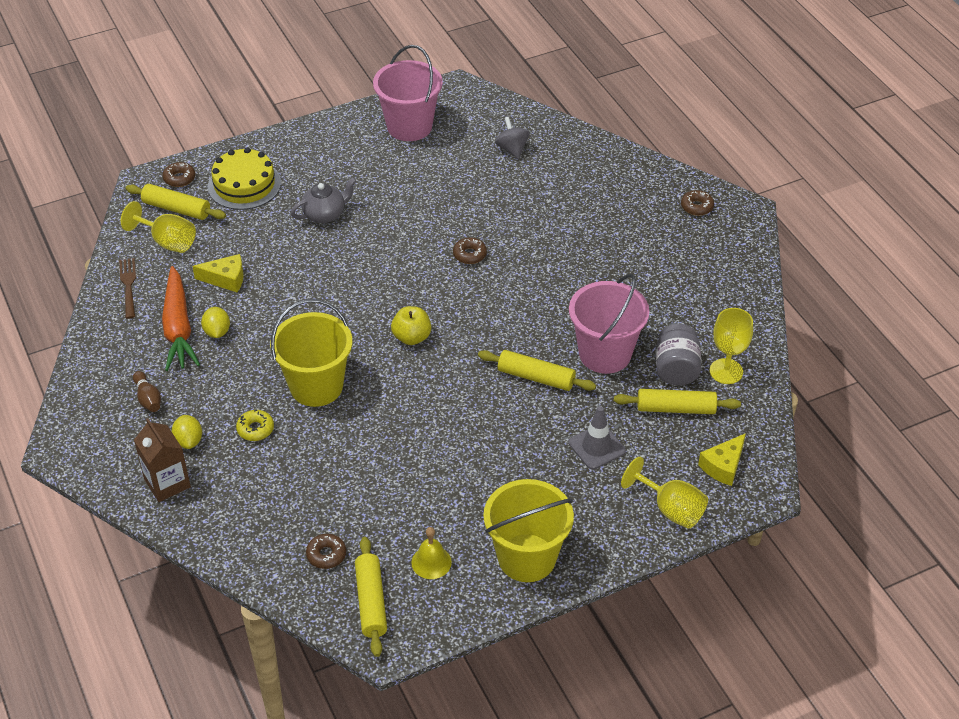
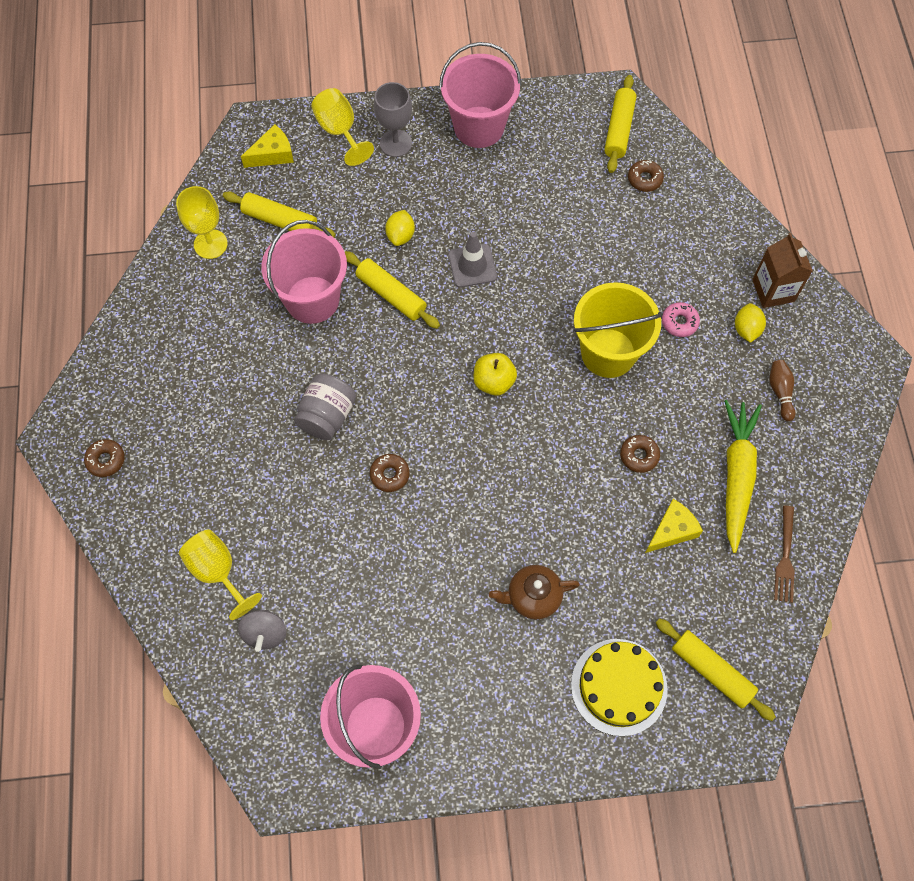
camera: 160 degrees left, 20 degrees up
(167, 242) = (731, 615): yellow goblet -> yellow goblet (218, 571)
(178, 328) = (736, 475): orange carrot -> yellow carrot
(179, 178) = (699, 729): brown donut -> brown donut (639, 456)
(217, 332) = (695, 456): yellow lemon -> yellow lemon (400, 235)
(226, 279) = (672, 530): yellow cheese -> yellow cheese turned 120 degrees clockwise
(255, 429) = (679, 322): yellow donut -> pink donut
(325, 214) = (533, 597): grey teapot -> brown teapot
(431, 562) = (559, 147): yellow bell -> none
(527, 558) = (479, 127): yellow bucket -> pink bucket
(596, 447) = (371, 205): grey traffic cone -> grey traffic cone (472, 266)
(606, 514) = (395, 143): none -> grey goblet
(676, 369) = (255, 261): grey jar -> grey jar (327, 416)

